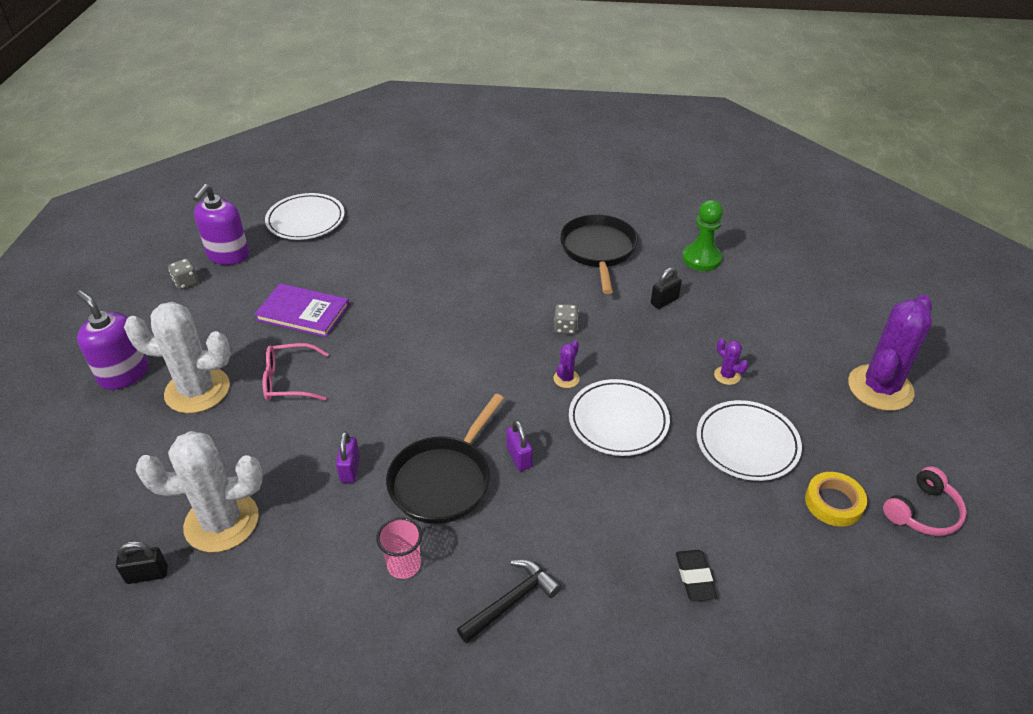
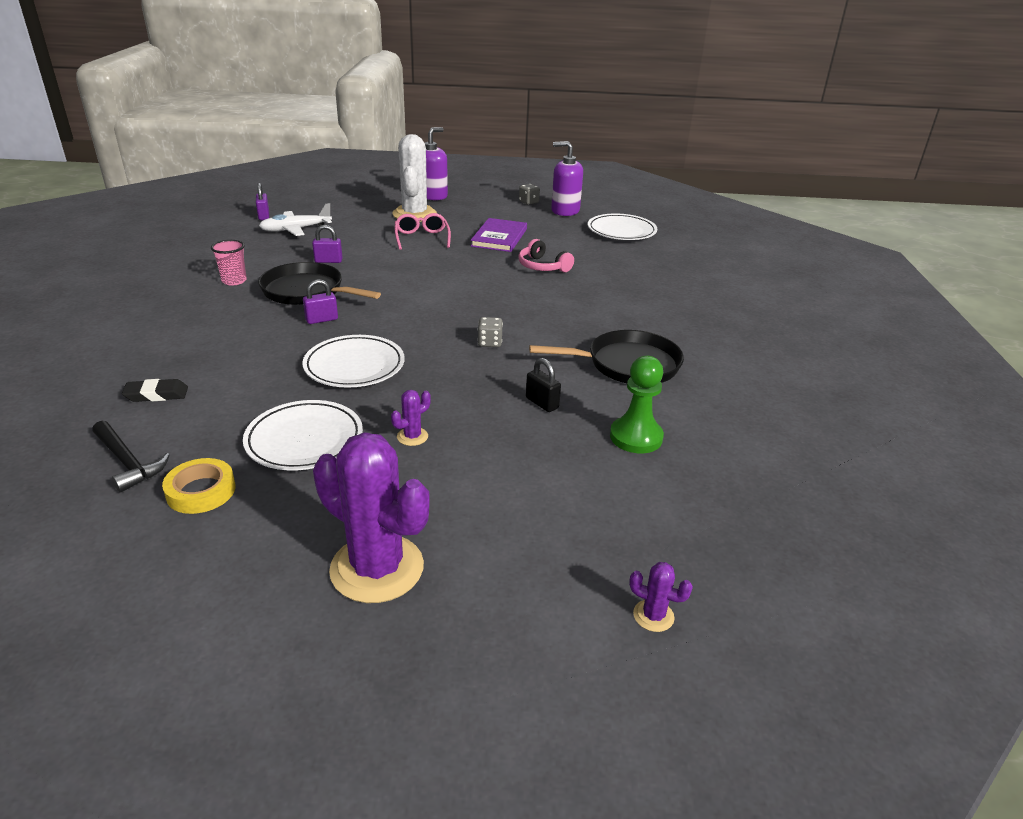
camera: 85 degrees right, 10 degrees down
(147, 574) = (264, 216): black padlock -> purple padlock
(221, 522) = (295, 229): white cactus -> white plane
(511, 601) = (182, 317): black hammer -> black hammer (128, 462)
(566, 379) = (415, 341): purple cactus -> purple cactus (653, 616)
(922, 512) = (155, 564): pink headphones -> pink headphones (542, 266)

